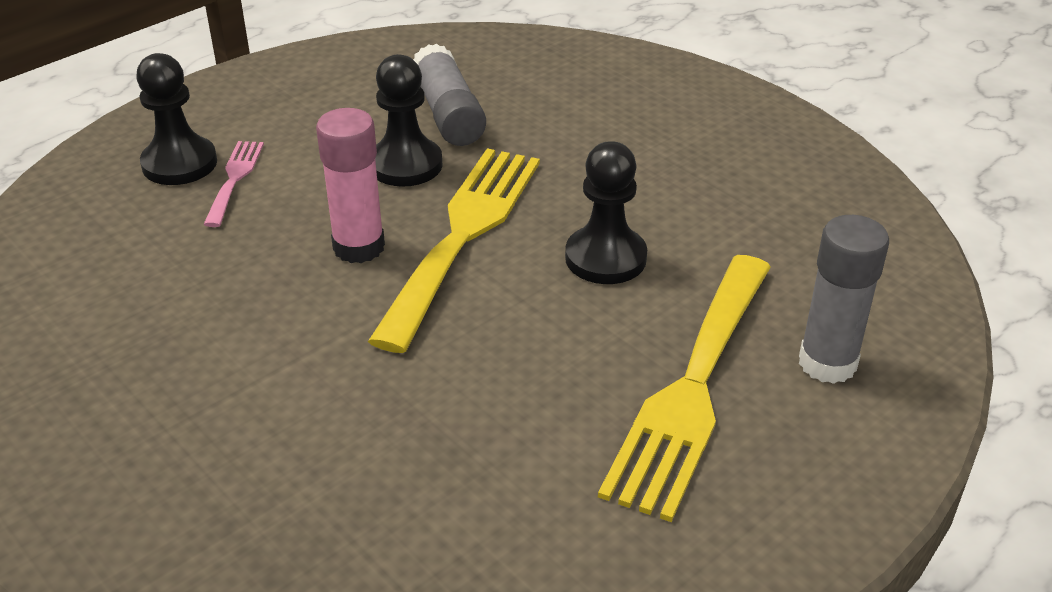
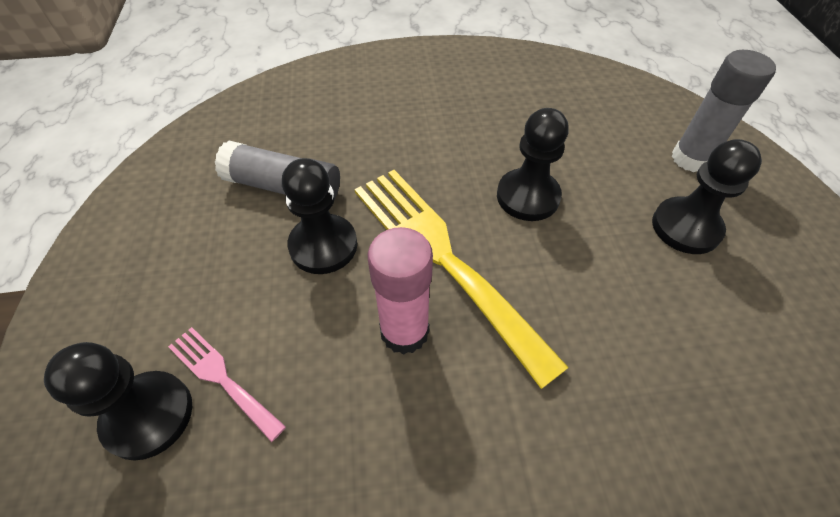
camera: 55 degrees left, 15 degrees up
(692, 388) = (686, 227): yellow fork -> black pawn

